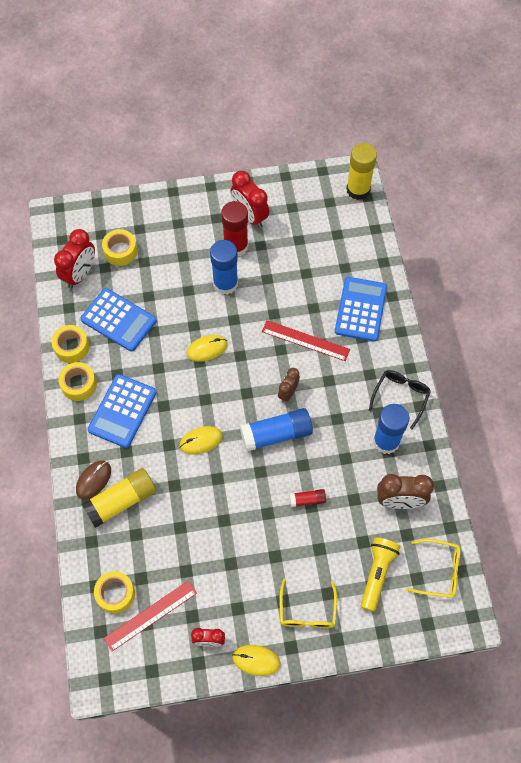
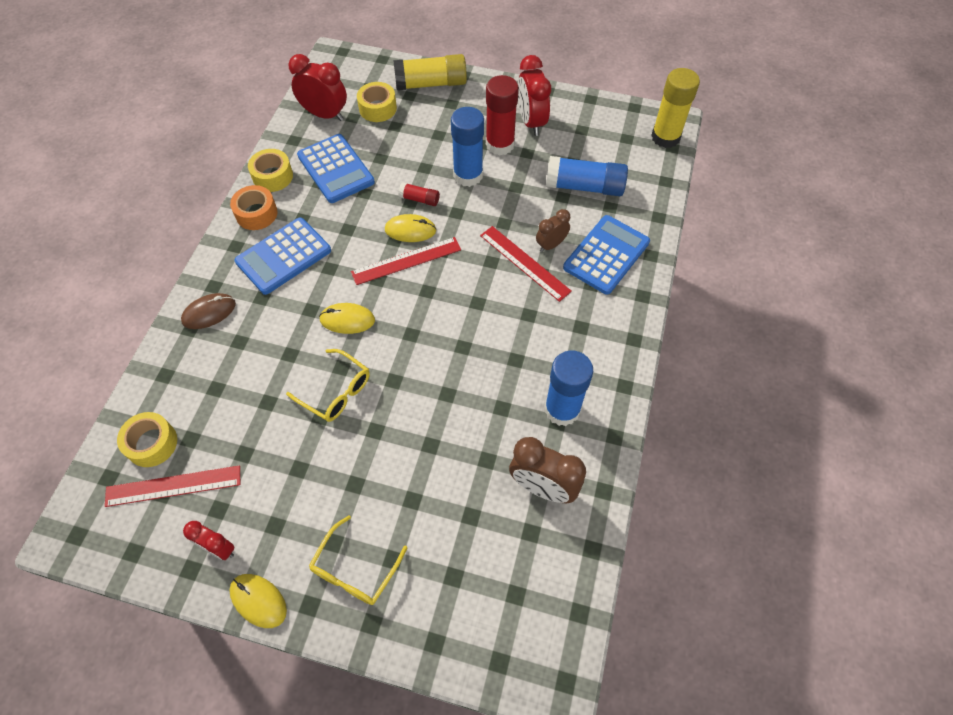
camera: 25 degrees right, 5 degrees down
(79, 384) = (256, 213): yellow tape -> orange tape
(80, 274) = (325, 114): red clock -> red clock turned 120 degrees counterclockwise
(121, 501) = (223, 347): yellow glue stick -> yellow glue stick (431, 84)
(218, 375) = (406, 261): none -> red ruler
(276, 434) = (435, 347): blue glue stick -> blue glue stick (584, 187)
(288, 392) = (474, 309): brown clock -> brown clock (551, 245)
(307, 500) = (430, 436): red glue stick -> red glue stick (419, 199)
(377, 573) = (467, 564): yellow flashlight -> none
(401, 396) = (606, 366): black glasses -> none
(439, 571) = (549, 599): yellow glasses -> yellow glasses (336, 392)

